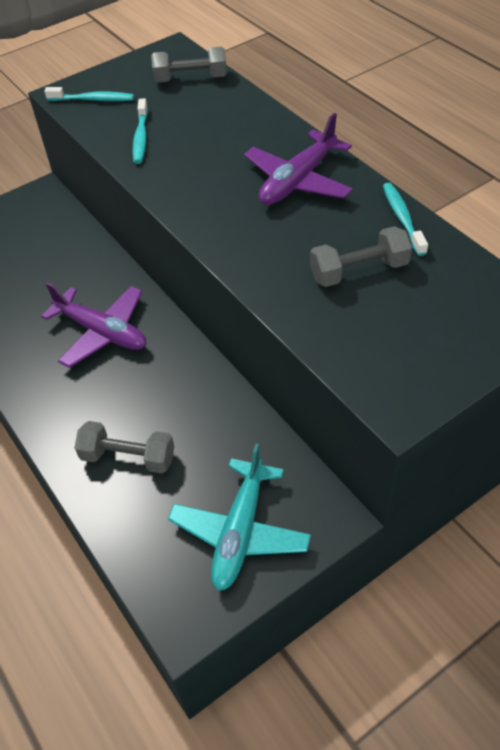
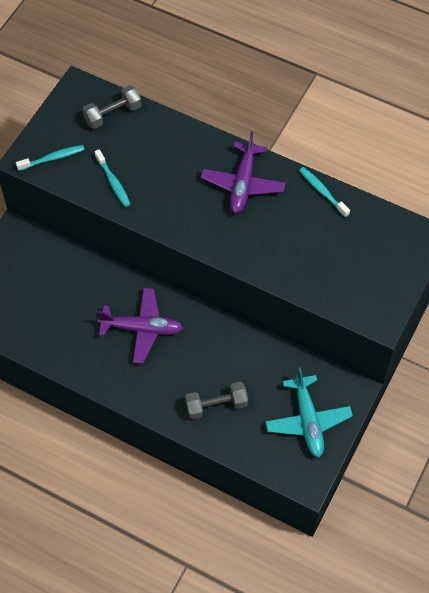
camera: 30 degrees left, 10 degrees up
(359, 271) = (316, 241): grey dumbbell -> none

